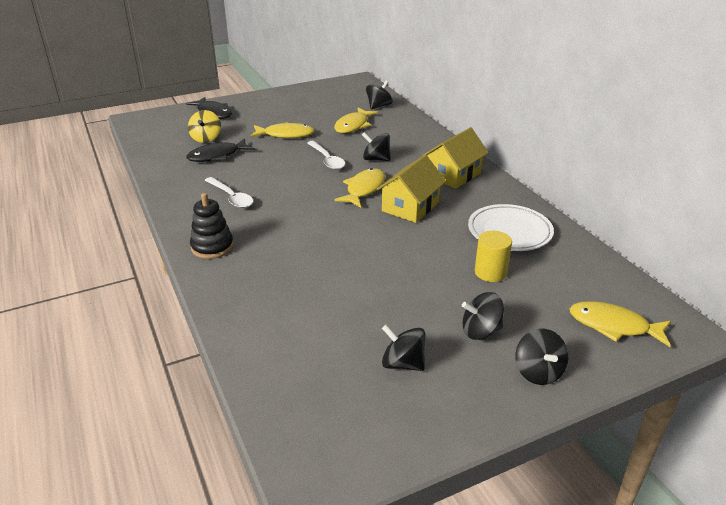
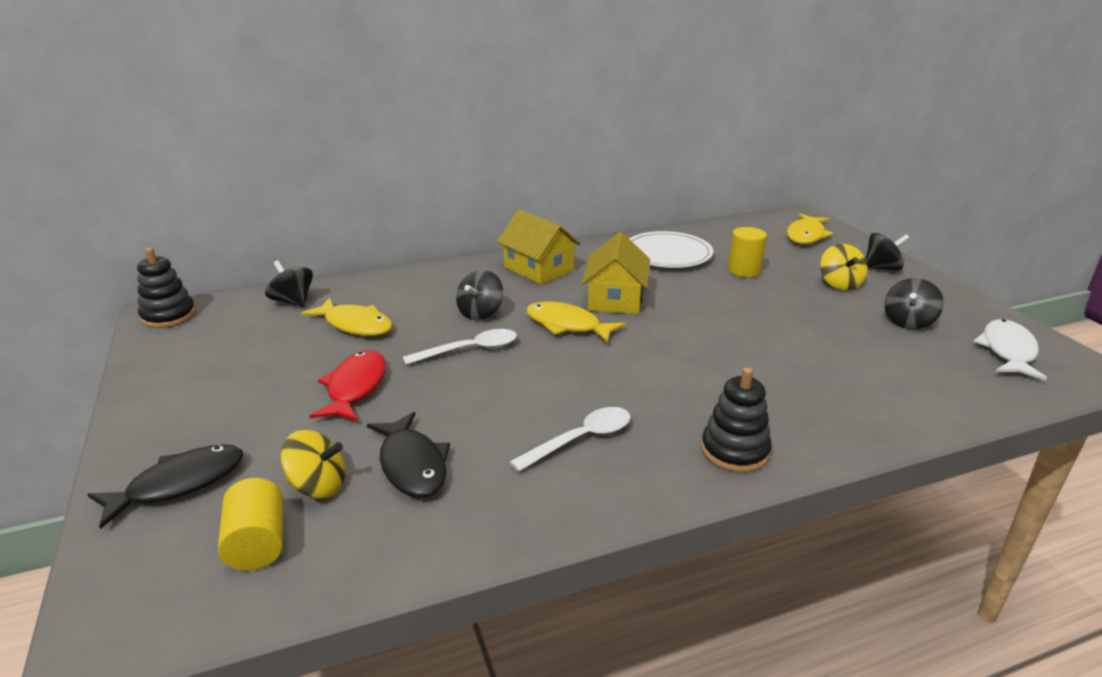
camera: 85 degrees left, 5 degrees down
(173, 133) = (257, 544): none -> yellow cylinder
(285, 135) = (355, 387): yellow fish -> red fish
(350, 424) = (1008, 351): none -> white fish
(355, 82) = (168, 316): none -> black stacking toy
(410, 207) = (615, 299): yellow house -> yellow house turned 60 degrees clockwise
(480, 331) = (840, 284): black spinning top -> yellow spinning top

